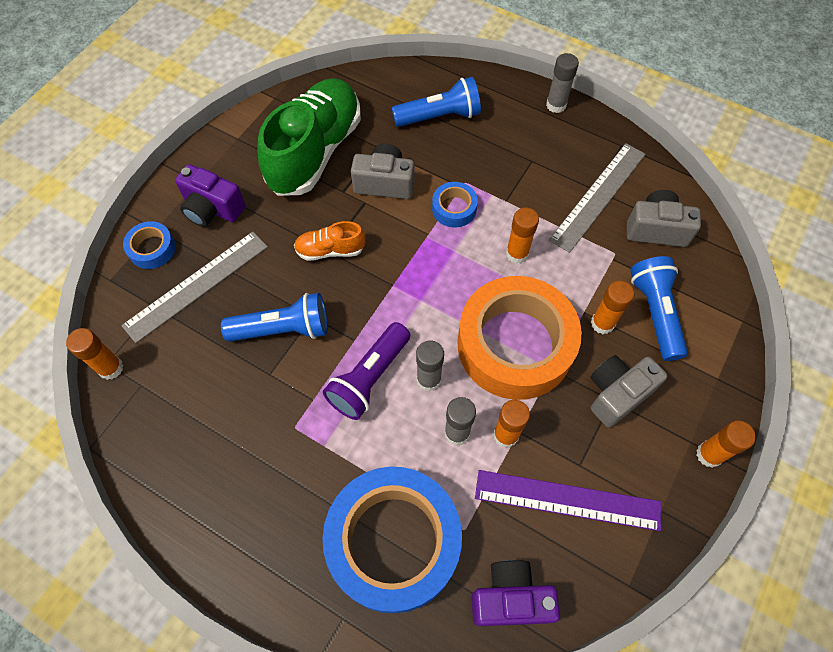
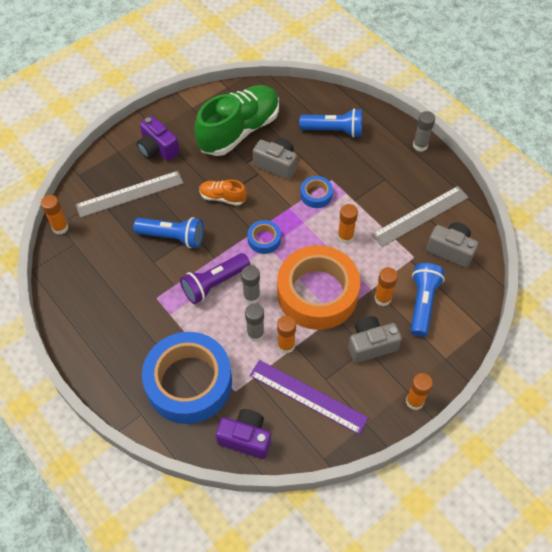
camera: 20 degrees right, 5 degrees down
(152, 249) = (111, 163): blue tape -> blue tape (264, 239)

